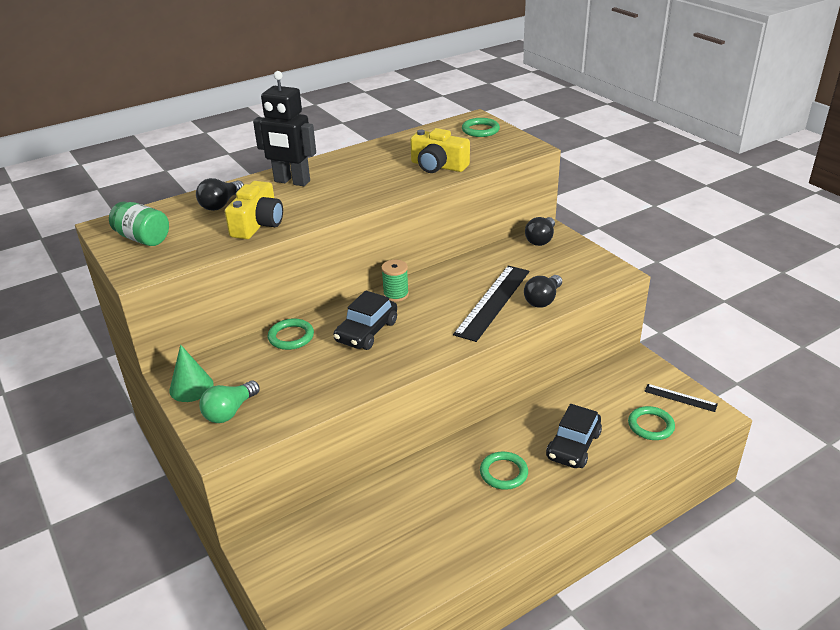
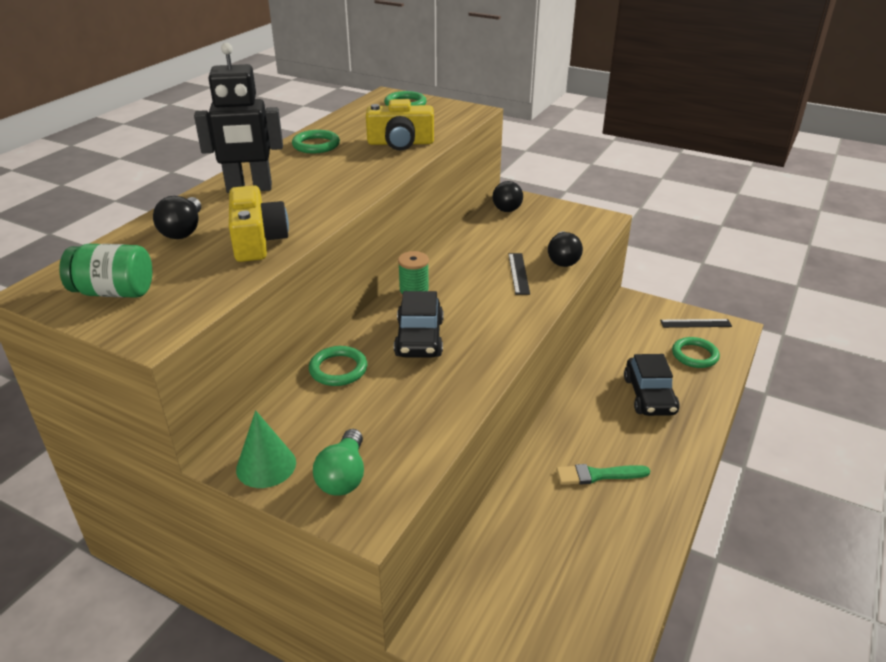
camera: 30 degrees left, 0 degrees up
(469, 492) = (598, 475): none -> green brush
(492, 302) = (518, 273): black ruler -> black ruler, size x0.52
(503, 473) = (612, 444): green ring -> green ring (316, 145)

